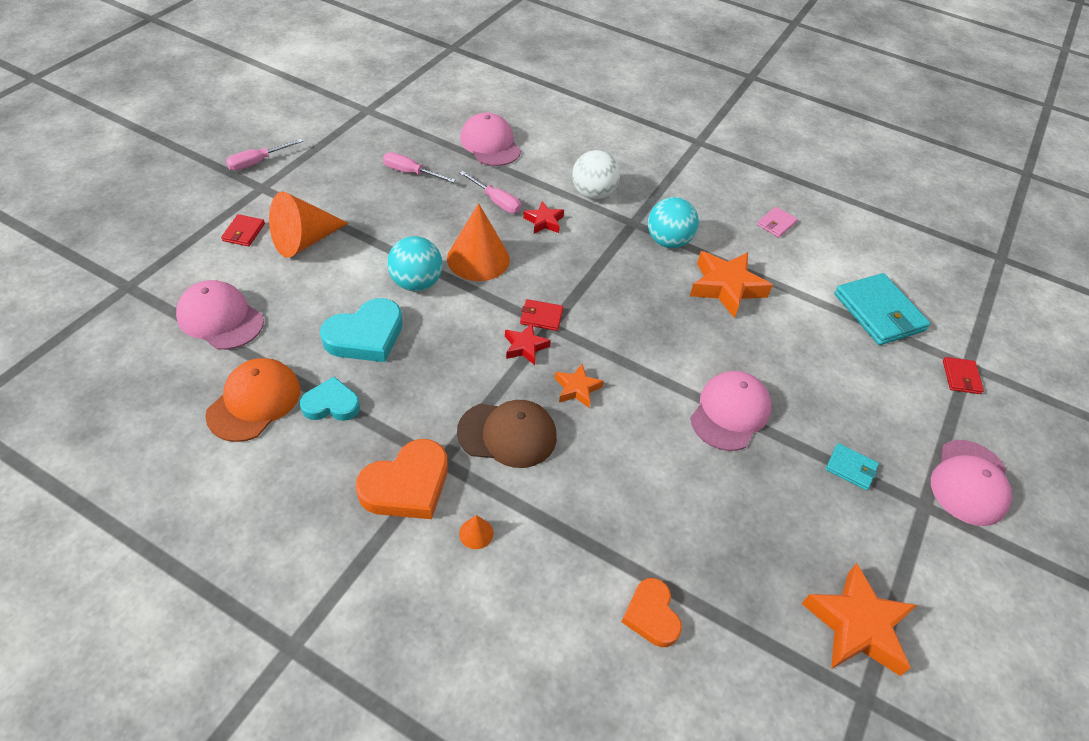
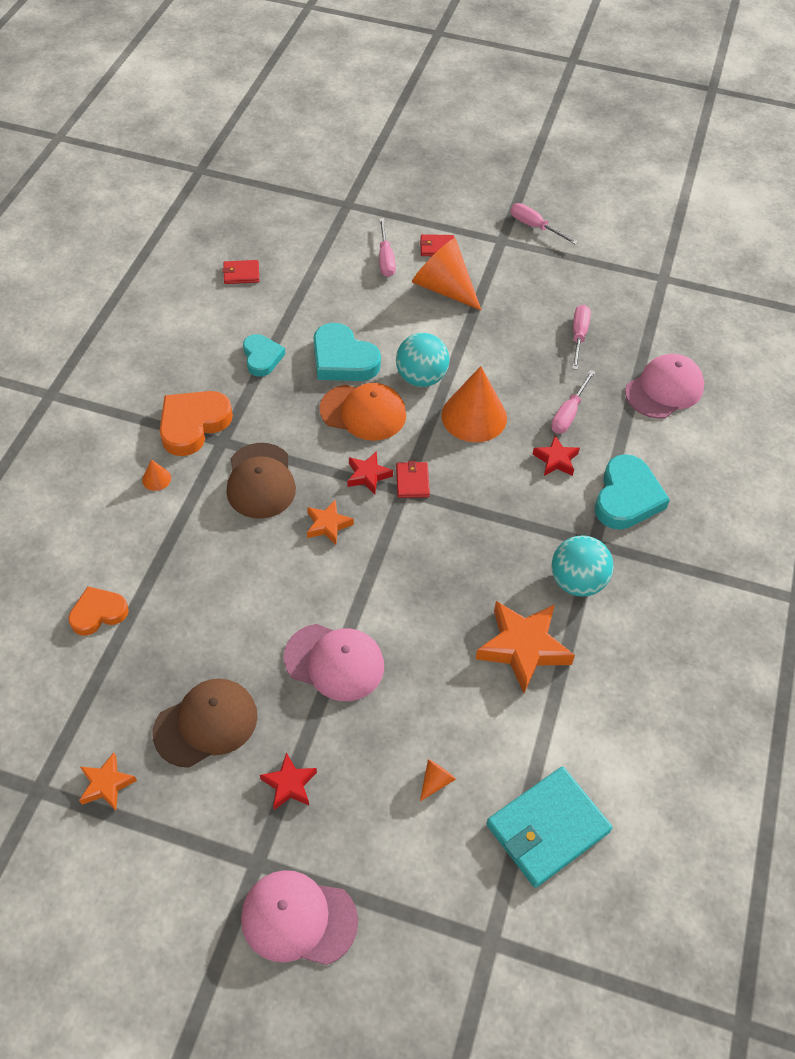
camera: 80 degrees right, 5 degrees up
(220, 318) = (331, 266): pink cap -> none
(236, 273) = (385, 259): none -> pink screwdriver
(254, 402) = (252, 312): orange cap -> orange cap (363, 412)
(407, 485) = (193, 424): orange heart -> orange heart turned 90 degrees clockwise
(593, 194) = (626, 497): white ball -> turquoise heart
(776, 224) = (668, 700): pink wallet -> none
(790, 526) = (206, 724): none -> brown cap
(843, 367) = (436, 781): none -> orange cone
(851, 468) = (289, 784): turquoise wallet -> red star
(857, 625) = (106, 784): orange star -> orange star, size x0.54
(961, 377) = (465, 928): red wallet -> red wallet (241, 274)

